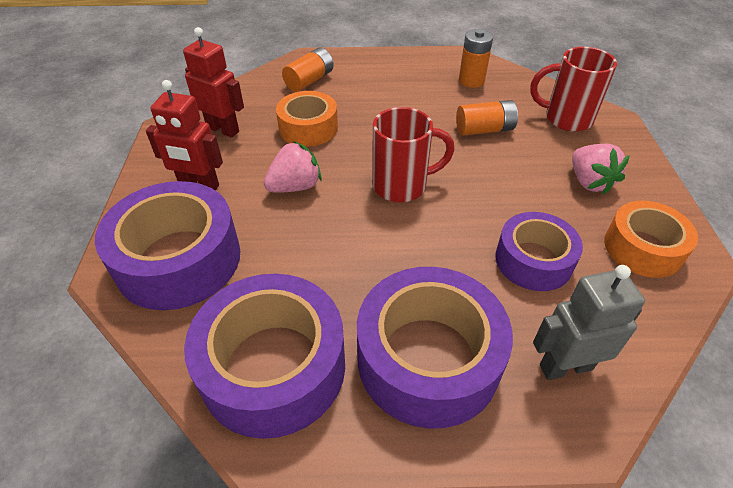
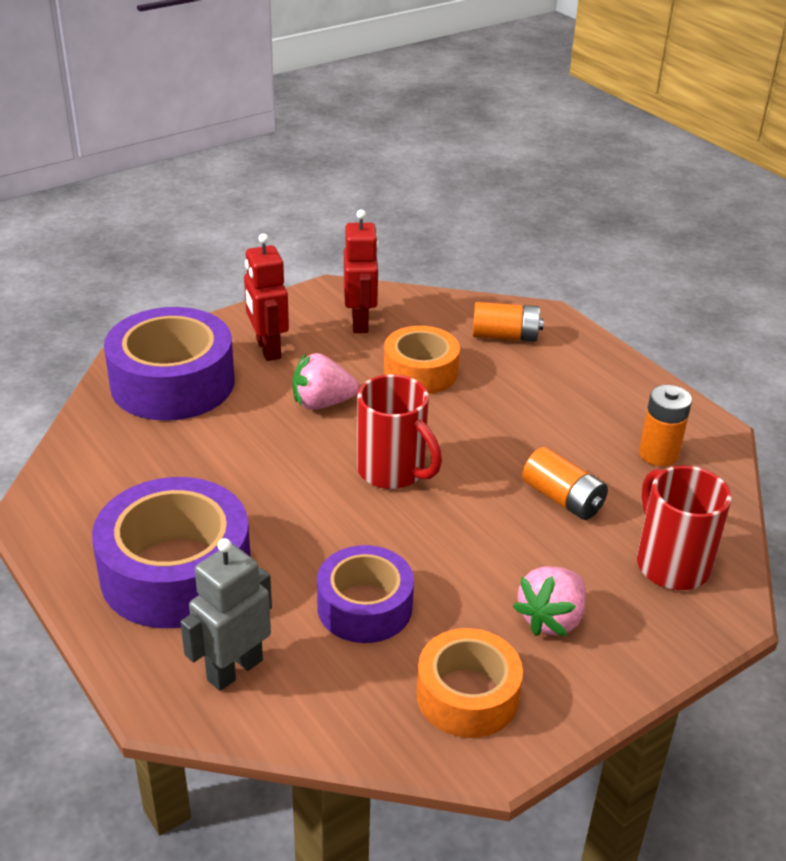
camera: 55 degrees right, 10 degrees down
(273, 367) = (103, 485): purple tape -> none
(295, 187) = (322, 403): pink strawberry -> pink strawberry turned 150 degrees clockwise
(565, 366) = (234, 669): grey robot -> grey robot turned 90 degrees counterclockwise

